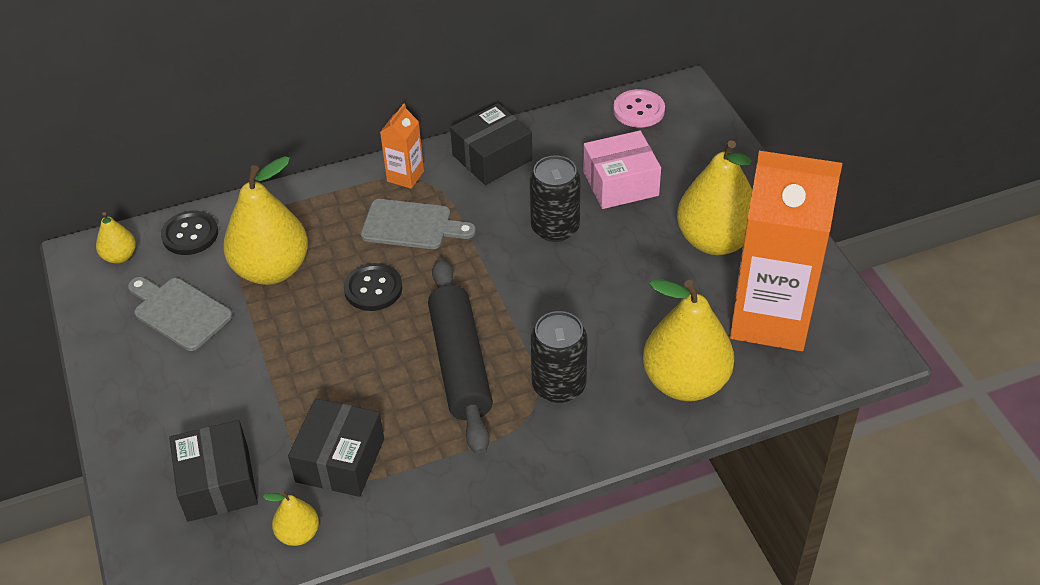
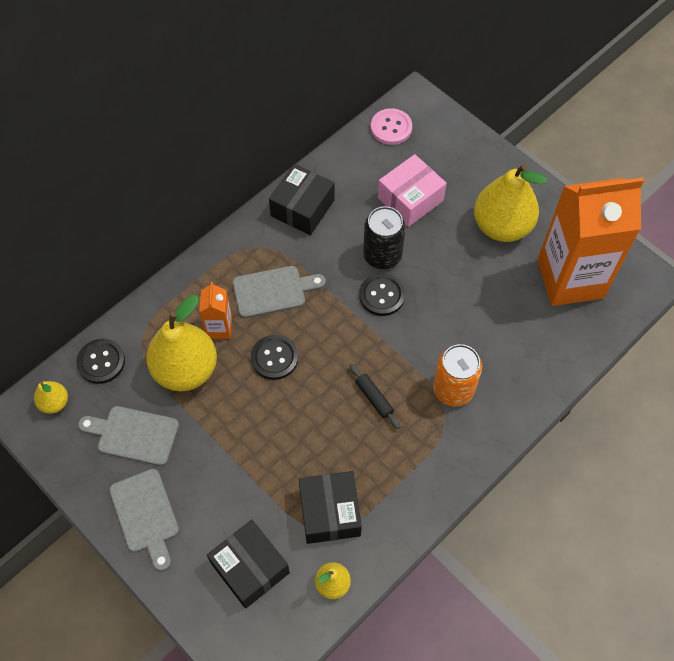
camera: 25 degrees left, 15 degrees up
(142, 391) = (145, 515): none -> grey cutting board
(405, 176) = (244, 248): orange carton -> orange carton (219, 328)
(460, 364) = (374, 398): black rolling pin -> black rolling pin, size x0.43
(531, 266) = (382, 295): none -> black button
(559, 385) = (453, 389): black can -> orange can
(685, 382) = (538, 353): yellow pear -> none

